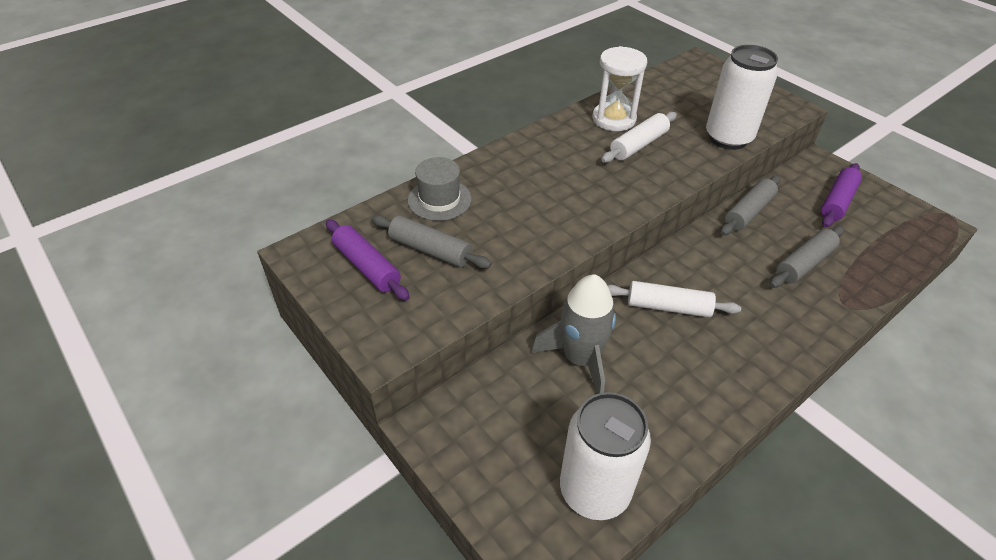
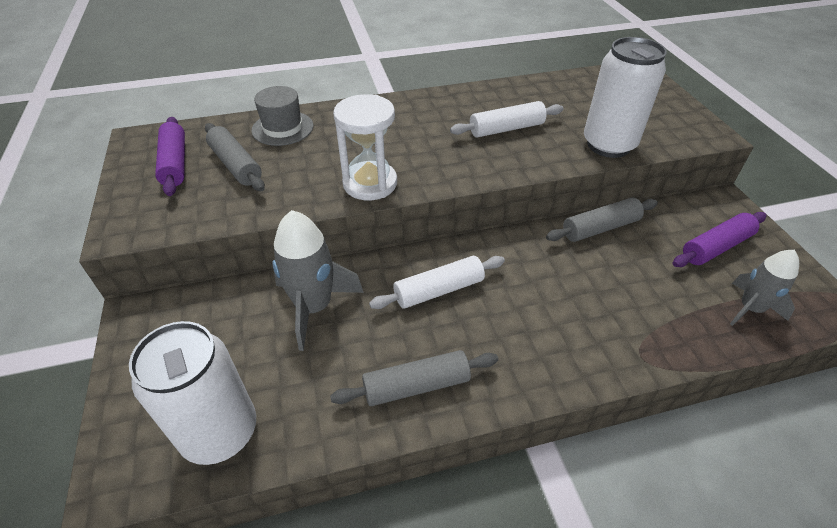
camera: 25 degrees right, 0 degrees up
(614, 119) = (502, 102): white hourglass -> white hourglass (370, 183)
(668, 307) = (439, 290): white rolling pin -> white rolling pin turned 60 degrees counterclockwise
(804, 263) = (624, 297): grey rolling pin -> grey rolling pin (416, 386)
(889, 243) = (750, 308): none -> grey rocket

